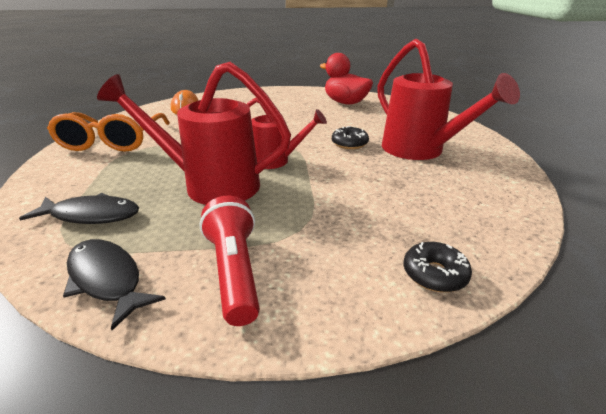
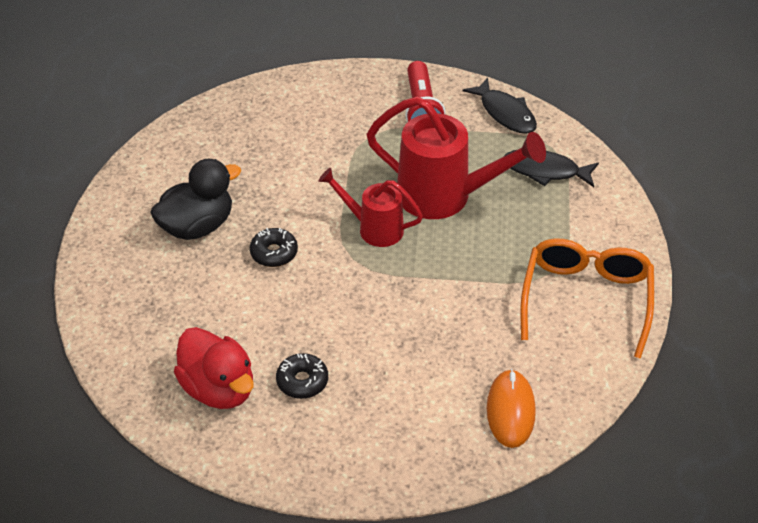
camera: 170 degrees left, 15 degrees up
(419, 151) = (197, 226): red watering can -> black duck
(434, 274) = (290, 92): black donut -> black donut (302, 381)

